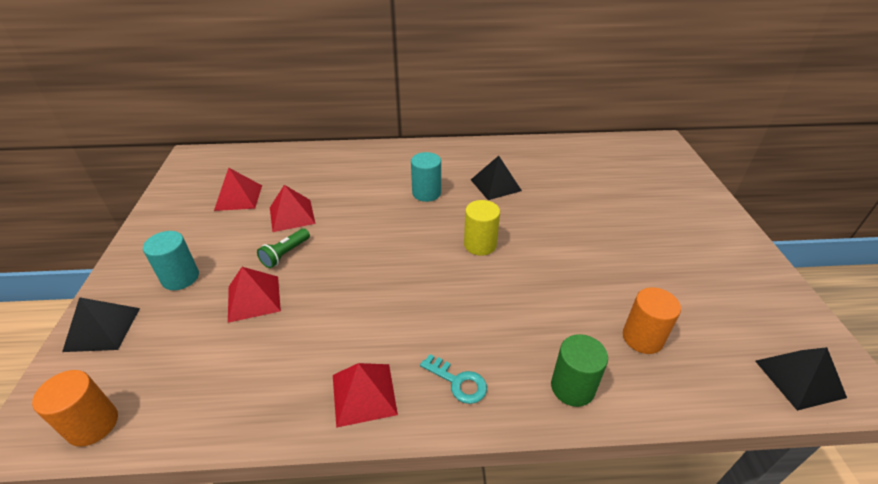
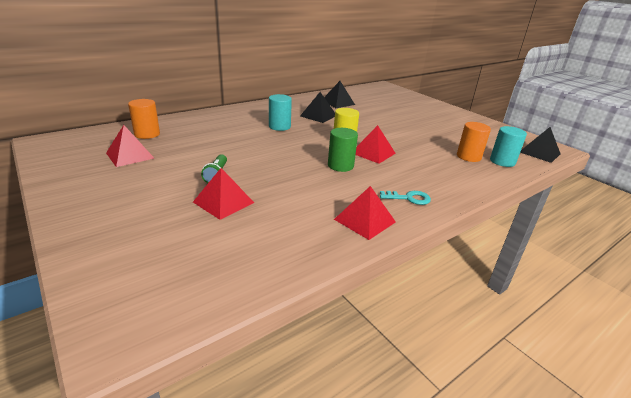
camera: 35 degrees left, 10 degrees down
(93, 424) = (179, 310): orange cylinder -> orange cylinder (147, 134)
(102, 329) = (102, 258): black pyramid -> black pyramid (337, 102)
(180, 278) = (140, 209): turquoise cylinder -> turquoise cylinder (502, 161)
(292, 215) = (193, 155): red pyramid -> red pyramid (373, 153)
(572, 387) = (463, 182): green cylinder -> green cylinder (340, 166)

